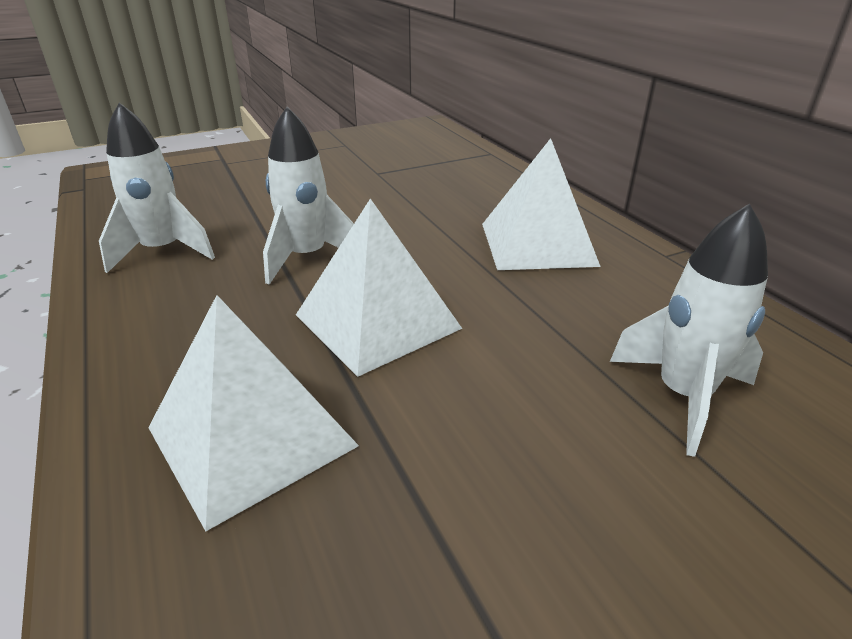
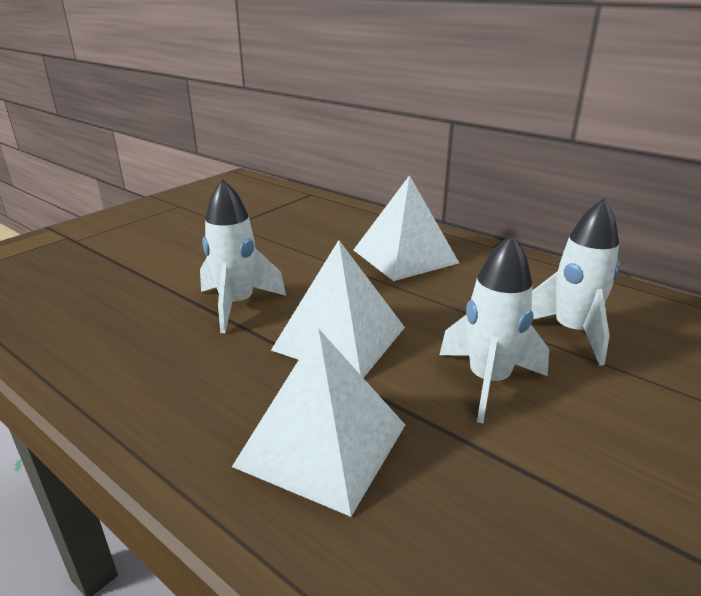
camera: 25 degrees left, 5 degrees down
(163, 251) = (95, 330): white rocket -> white rocket (488, 381)

